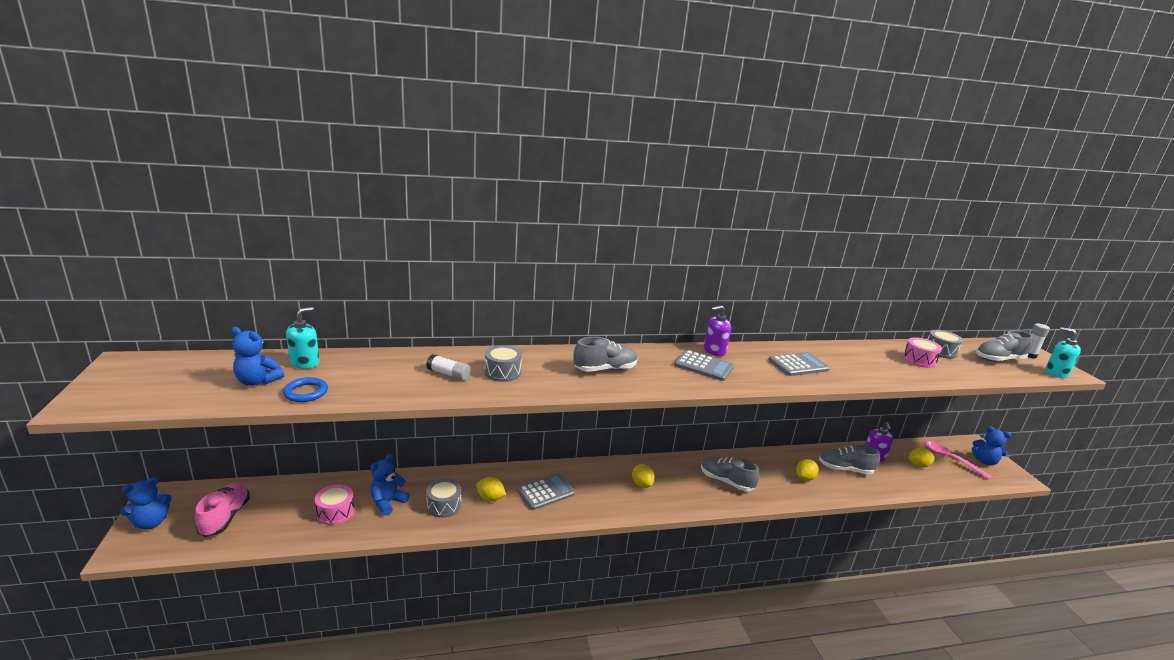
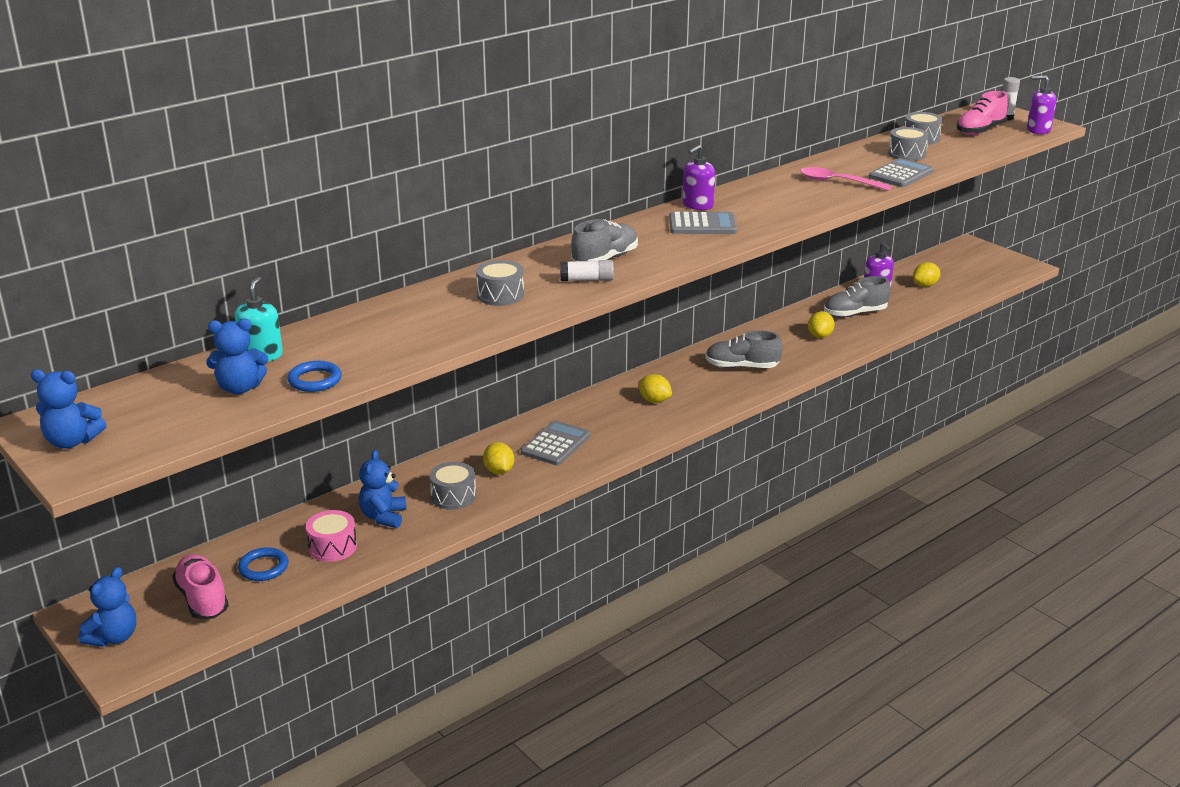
camera: 25 degrees left, 5 degrees up
(282, 509) = (263, 567): none -> blue ring
(448, 374) = (444, 315): white glue stick -> white glue stick (587, 280)
(490, 498) = (499, 471): yellow lemon -> yellow lemon turned 75 degrees clockwise
(798, 365) = (795, 195): grey calculator -> grey calculator (901, 174)
(919, 360) = (907, 154): pink drum -> grey drum
(950, 459) = (953, 268): pink spoon -> pink spoon (838, 182)
(984, 461) = (986, 259): blue teddy bear -> blue teddy bear (72, 441)
(998, 359) = (980, 131): grey shoe -> pink shoe
(1056, 373) = (1038, 130): turquoise soap dispenser -> purple soap dispenser

